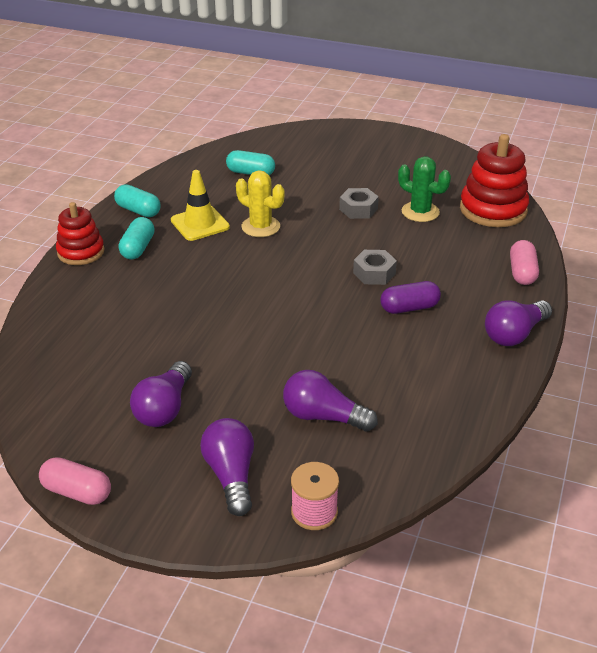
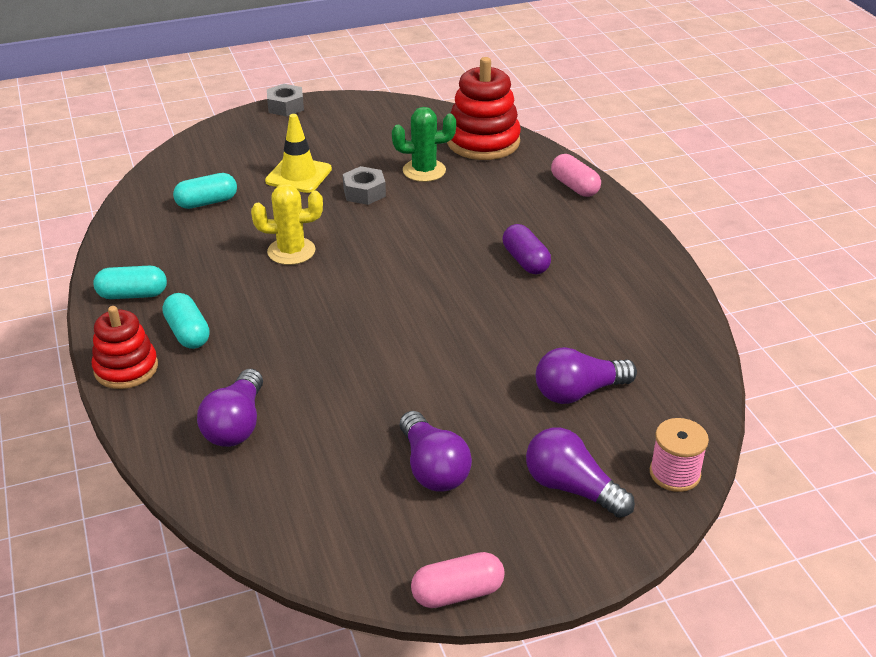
camera: 40 degrees left, 0 degrees up
(200, 224) = (222, 277): yellow traffic cone -> yellow traffic cone (298, 175)
(374, 273) = (456, 245): grey nut -> grey nut (286, 106)
(409, 308) = (525, 261): purple capsule -> purple capsule turned 60 degrees counterclockwise
(514, 334) = (633, 241): purple light bulb -> purple light bulb (236, 425)

